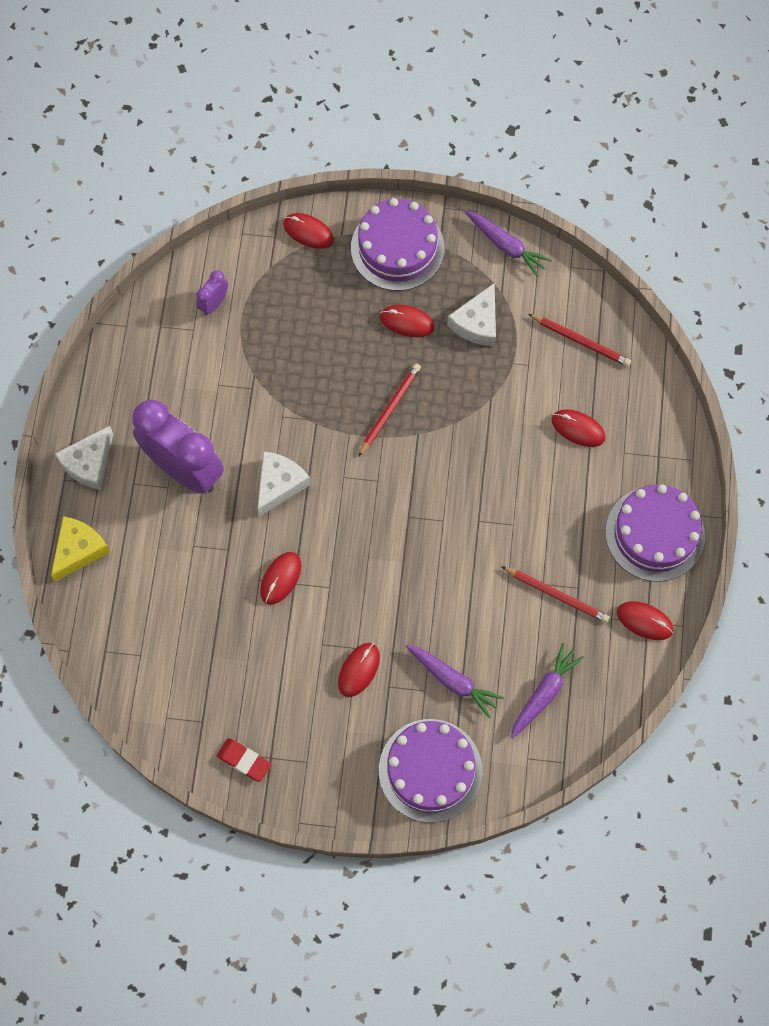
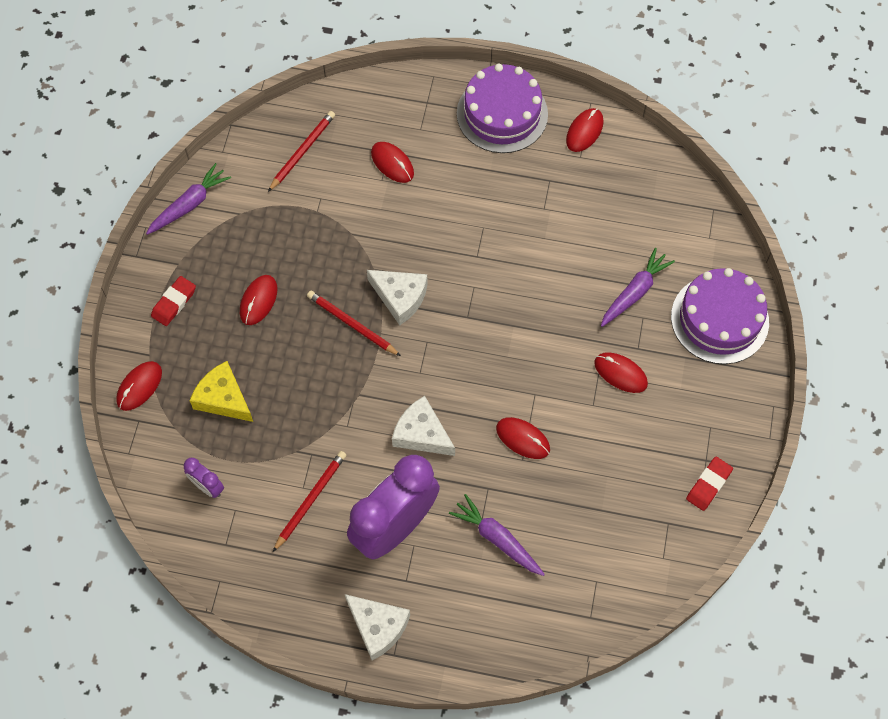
camera: 85 degrees left, 5 degrees down
(79, 550) = (476, 641): yellow cheese -> yellow cheese (223, 398)
(397, 248) = (174, 303): purple cake -> red eraser
(477, 323) = (269, 238): white cheese -> white cheese (400, 297)
(544, 693) = (649, 218): purple carrot -> purple carrot (497, 539)
(557, 595) = (555, 198): red pencil -> red pencil (310, 500)
(578, 429) = (392, 163): red mouse -> red mouse turned 75 degrees counterclockwise

